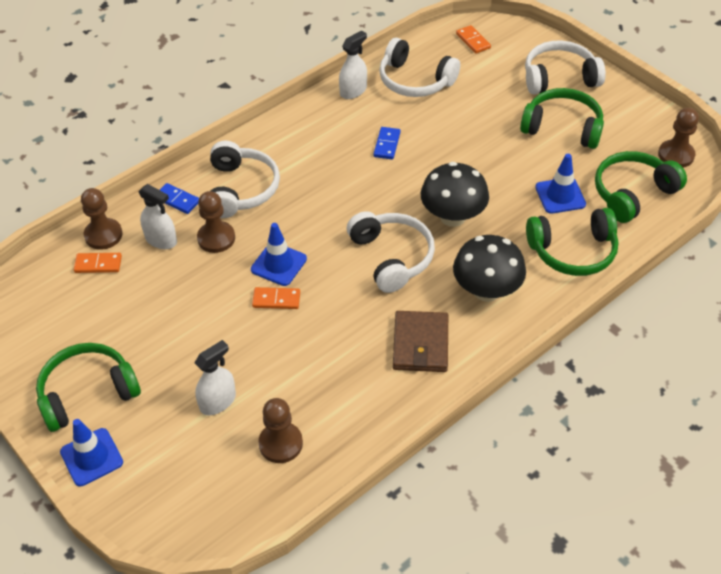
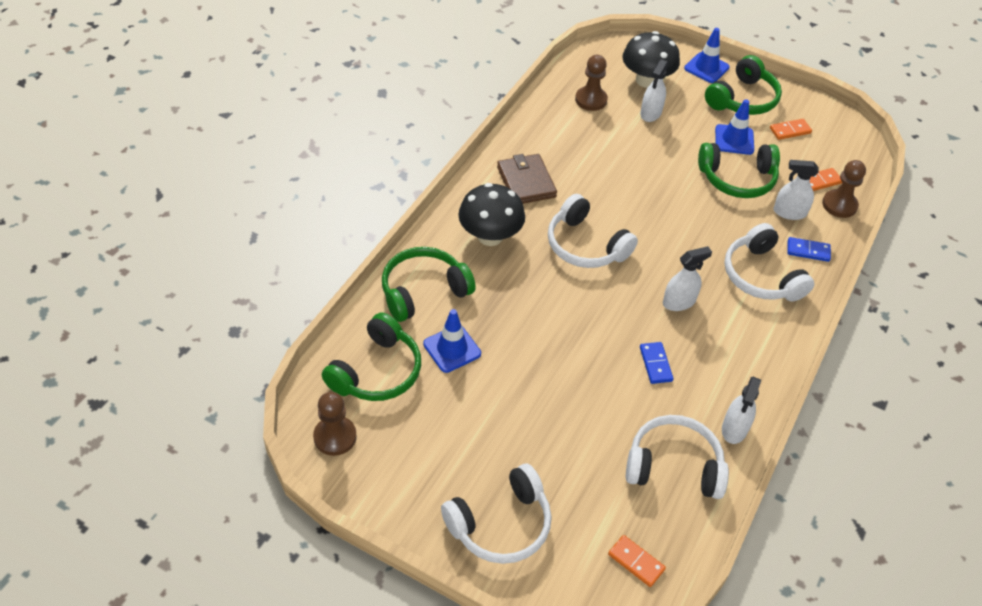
camera: 155 degrees right, 0 degrees up
(216, 238) = (745, 225): brown pawn -> none
(276, 299) = (659, 188): orange domino -> orange domino (790, 131)
(278, 264) = (677, 216): blue traffic cone -> blue traffic cone (734, 140)
(334, 186) = (679, 302): none -> white spray bottle
(452, 217) = (549, 298): black mushroom -> black mushroom (646, 80)
(562, 127) = (474, 442): green headphones -> green headphones (737, 179)

